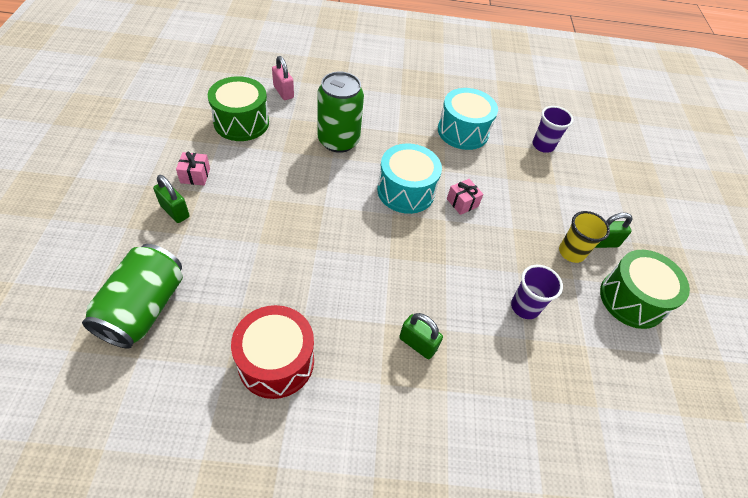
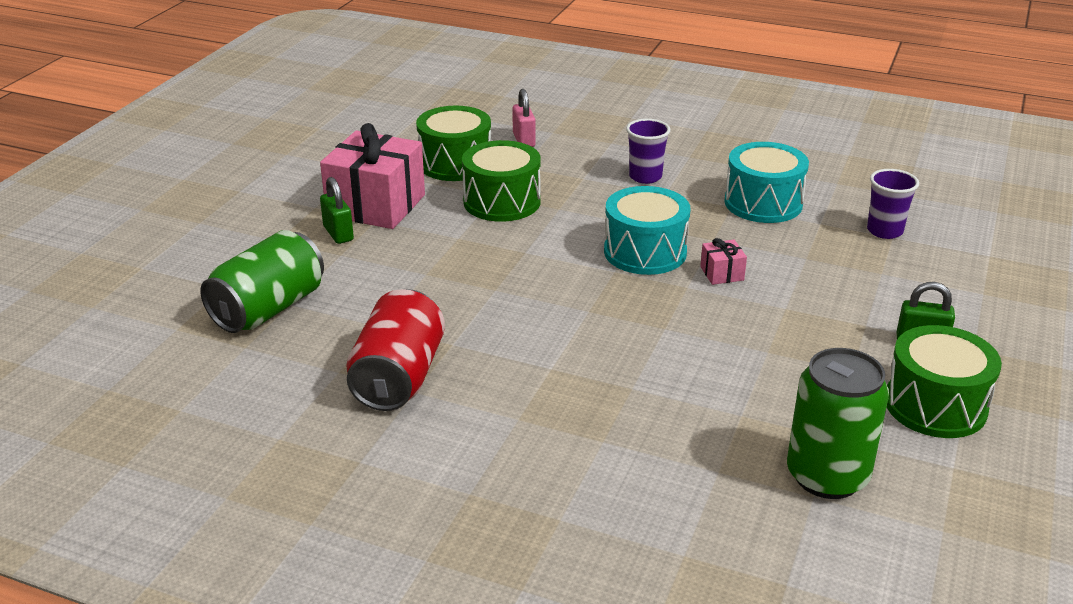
camera: 25 degrees right, 20 degrees down
(195, 175) = (376, 205): pink gift -> pink gift, size x2.37
(276, 361) = (398, 377): red drum -> red can
(289, 157) = (502, 202): none -> green drum
(338, 141) = (575, 194): green can -> green can (827, 476)
(417, 344) = (585, 393): green padlock -> none
(525, 307) = (758, 385): purple cup -> purple cup (645, 177)
(571, 252) = (864, 344): yellow cup -> none

